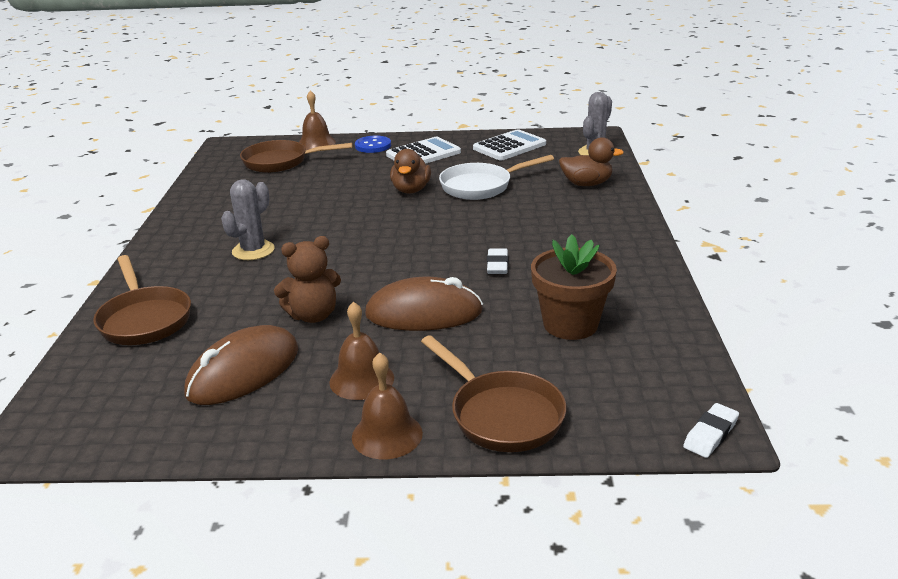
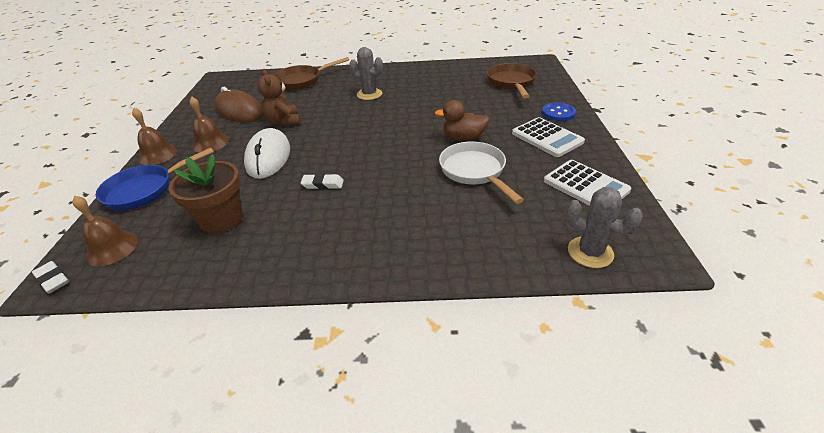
camera: 90 degrees right, 10 degrees up
(316, 143) = (555, 90): brown bell -> brown bell (112, 248)
(424, 313) = (268, 157): brown mouse -> white mouse
(501, 414) = (145, 190): brown pan -> blue pan
(586, 184) = (488, 240): brown duck -> none

